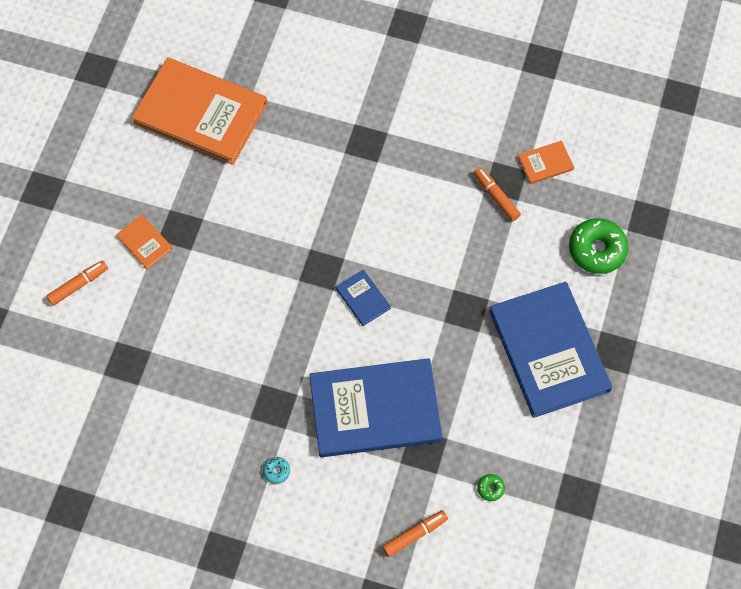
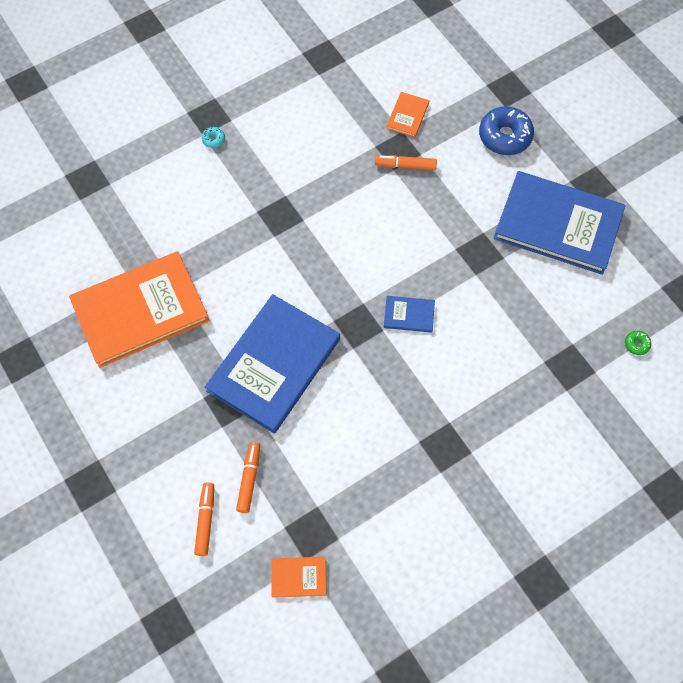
camera: 50 degrees left, 0 degrees up
(144, 243) = (215, 439): orange book -> orange book (298, 577)
(276, 471) = (503, 486): turquoise donut -> turquoise donut (213, 139)
(375, 409) = (508, 375): blue book -> blue book (274, 365)
(414, 535) = (634, 424): orange marker -> orange marker (249, 479)
(597, 250) = (505, 136): green donut -> blue donut

